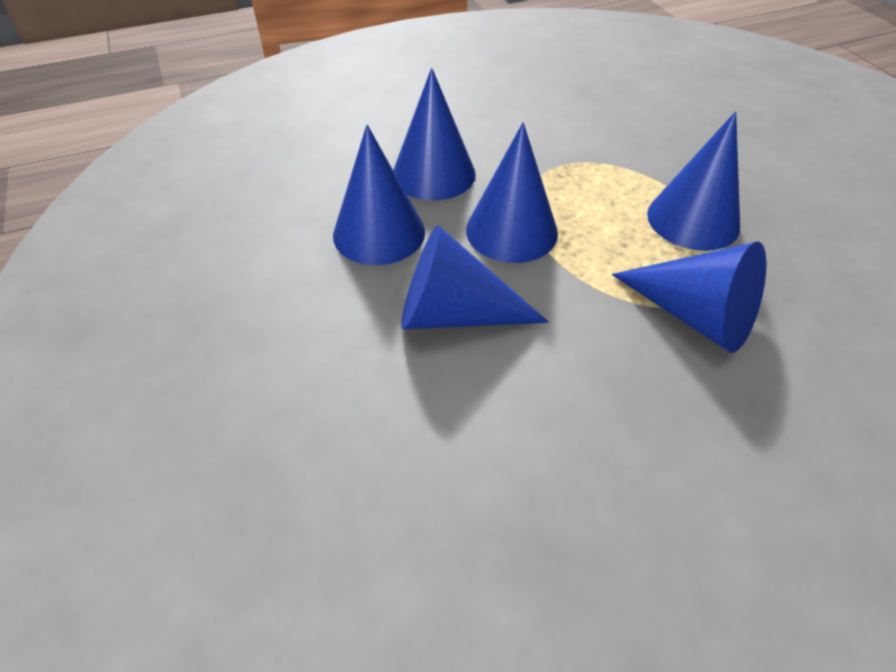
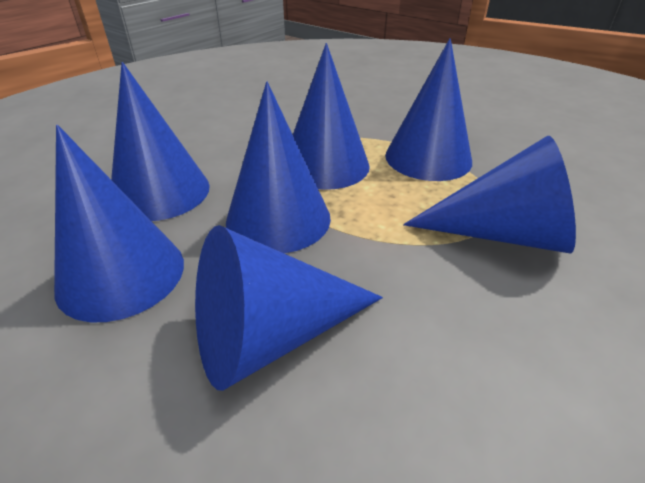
camera: 30 degrees left, 10 degrees down
(586, 194) = (325, 165): none -> blue cone

